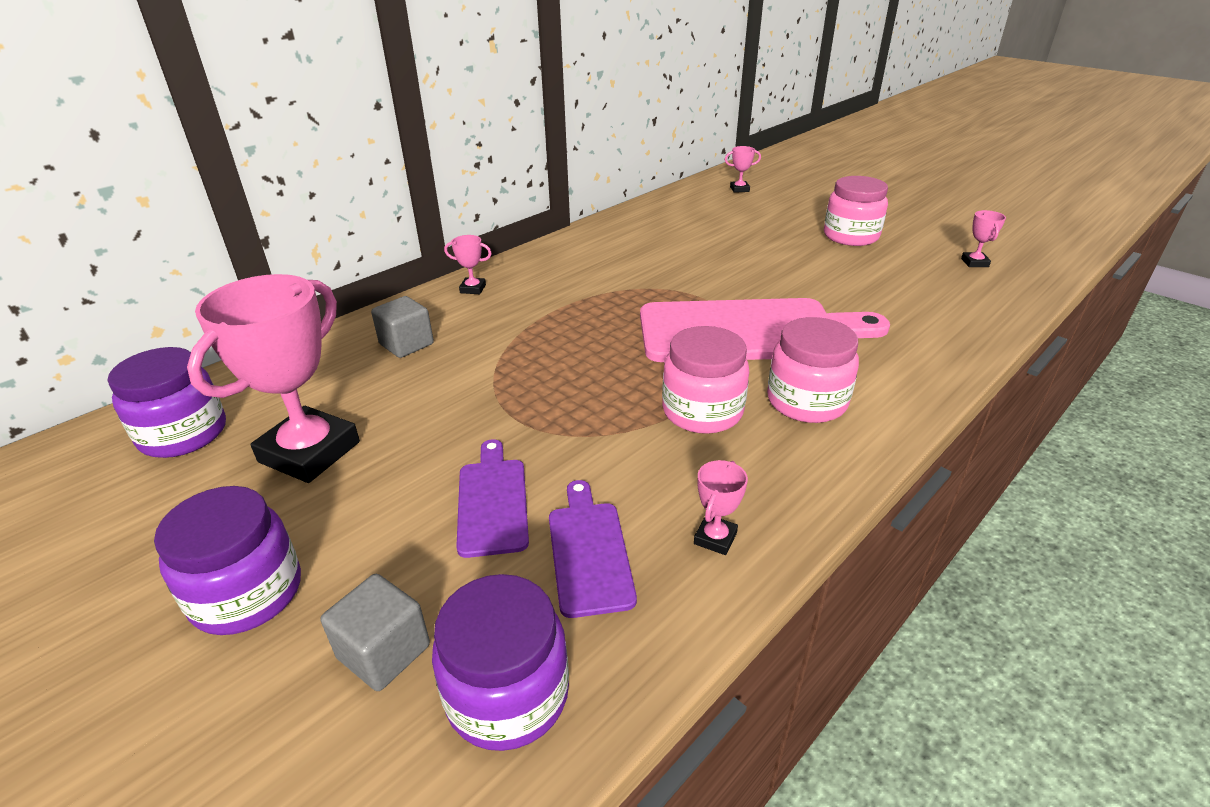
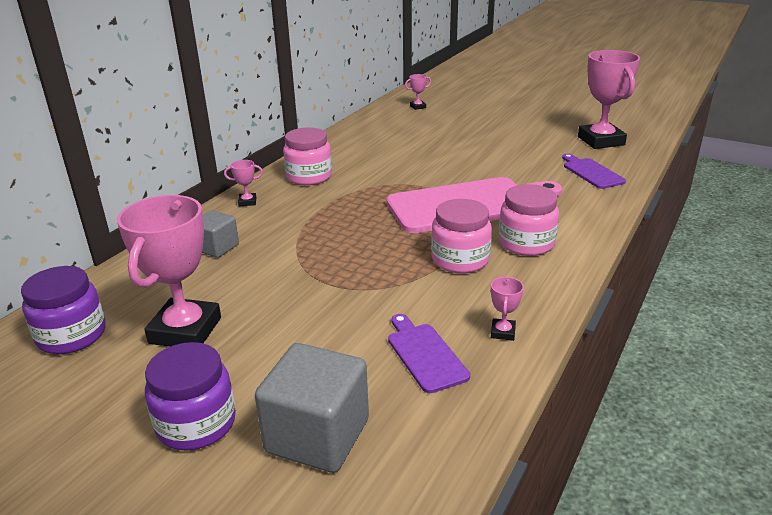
camera: 15 degrees left, 5 degrees down
(384, 652) = (317, 436): grey cube -> grey cube, size x1.71
(492, 501) = (343, 337): purple cutting board -> purple cutting board (591, 172)
(507, 694) = (413, 441): purple jar -> none
(850, 236) = (512, 132): pink jar -> pink jar (309, 177)
(974, 263) = (601, 141): pink trophy -> pink trophy, size x2.40

